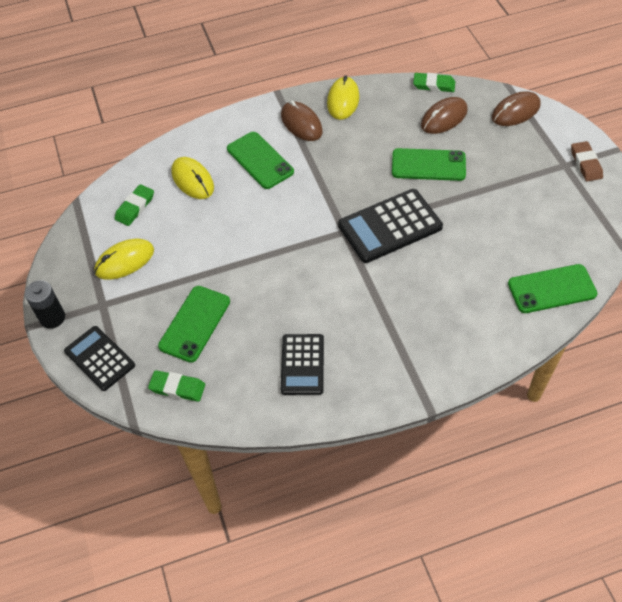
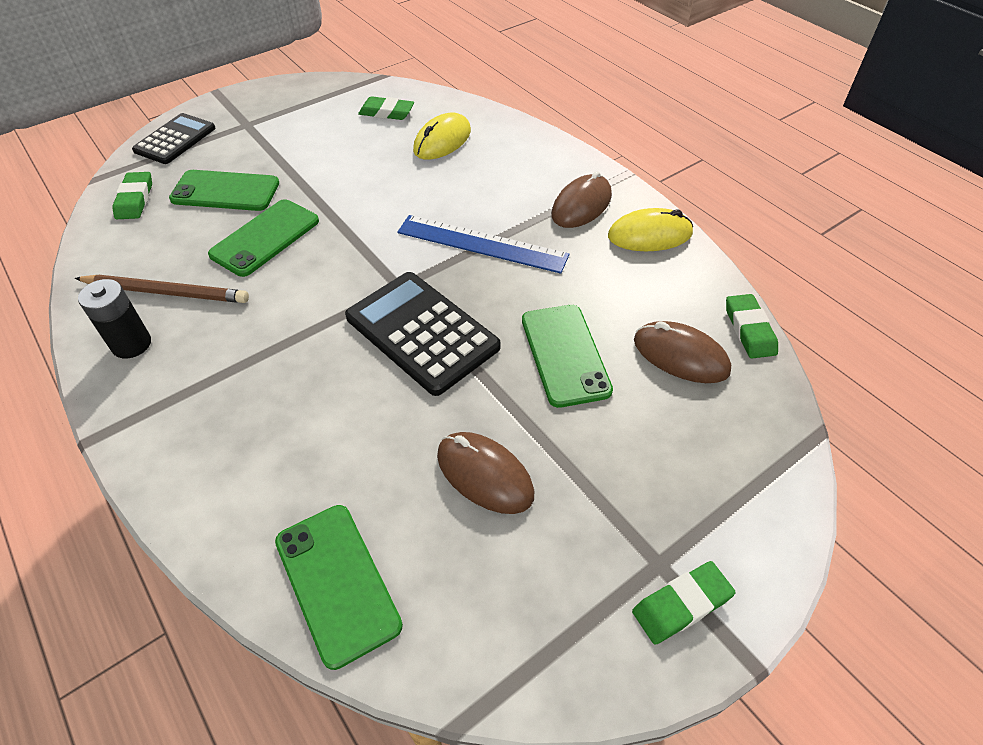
camera: 70 degrees right, 5 degrees down
(52, 318) = (226, 100): black battery -> black battery (131, 344)
(125, 261) = (308, 124): yellow mouse -> none
(260, 160) = (497, 184): green phone -> green phone (265, 238)
(302, 364) = (166, 292): black calculator -> brown pencil
(319, 181) = (482, 243): none -> blue ruler
(515, 111) = (757, 457): brown mouse -> brown mouse (484, 475)
(586, 163) = (681, 605): brown eraser -> green eraser

